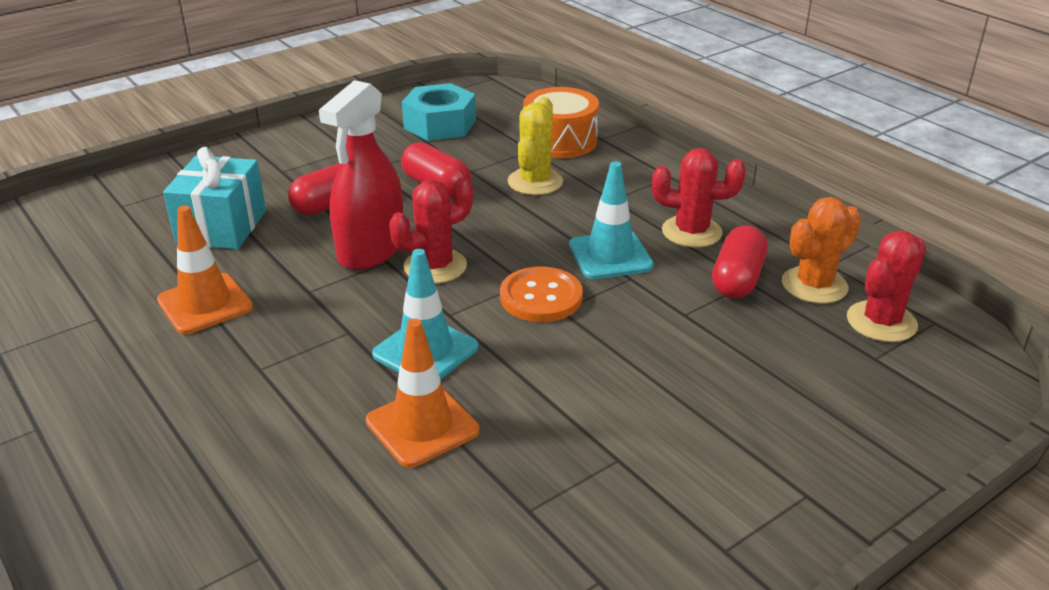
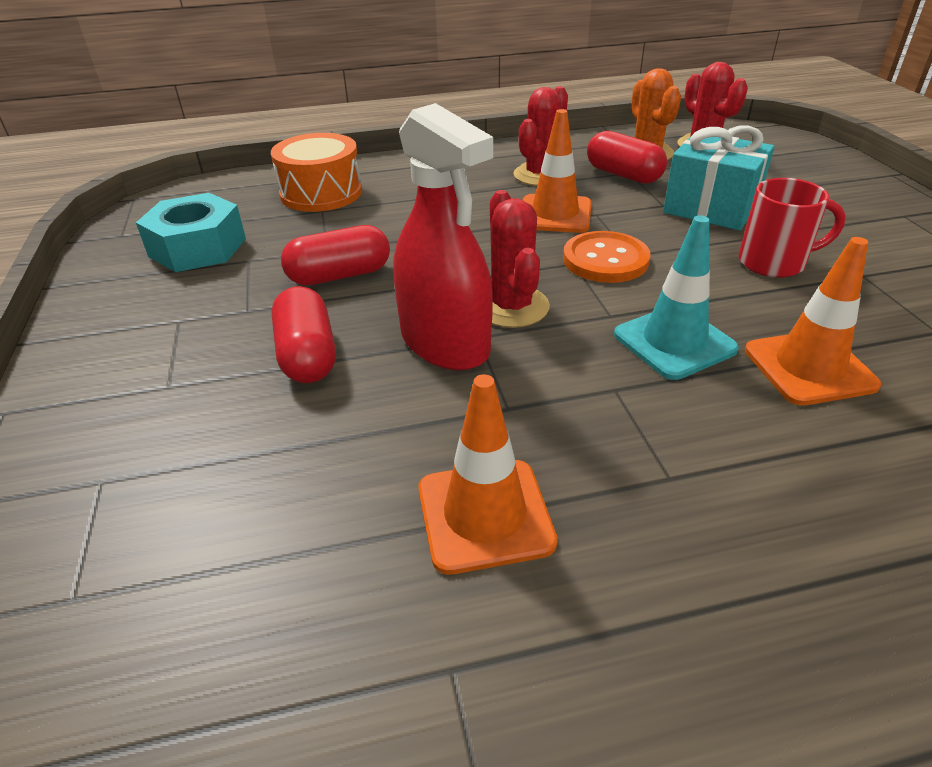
camera: 65 degrees left, 5 degrees up
(221, 227) = (273, 469): turquoise gift -> turquoise gift (711, 208)
(535, 182) = (389, 221): yellow cactus -> none
(604, 396) = (774, 263): none -> red mug
(610, 256) = (554, 214): turquoise traffic cone -> orange traffic cone

